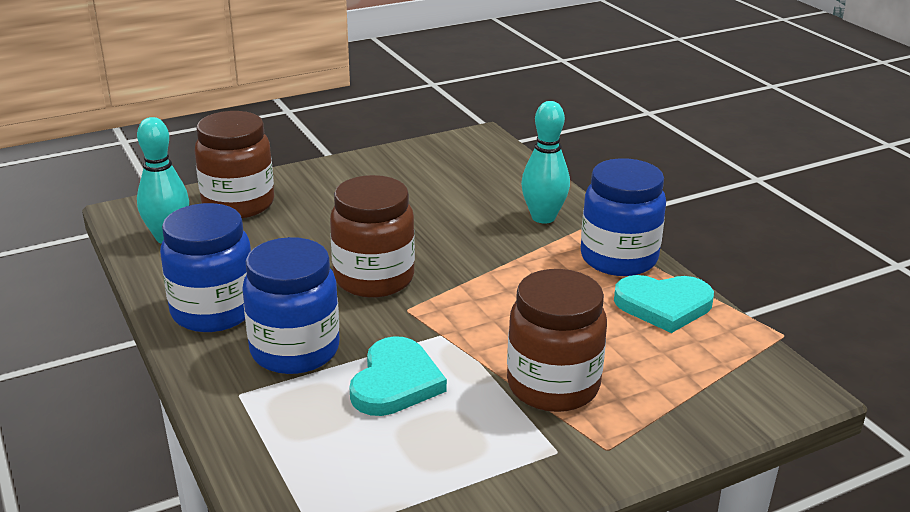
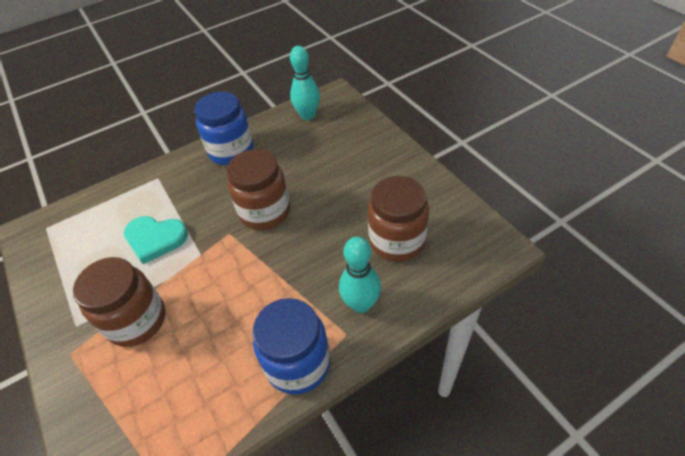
camera: 90 degrees right, 20 degrees up
(238, 204) = (352, 133): brown jar -> brown jar (397, 241)
(295, 350) = (191, 191): blue jar -> none
(663, 305) = (226, 398): turquoise heart -> none

